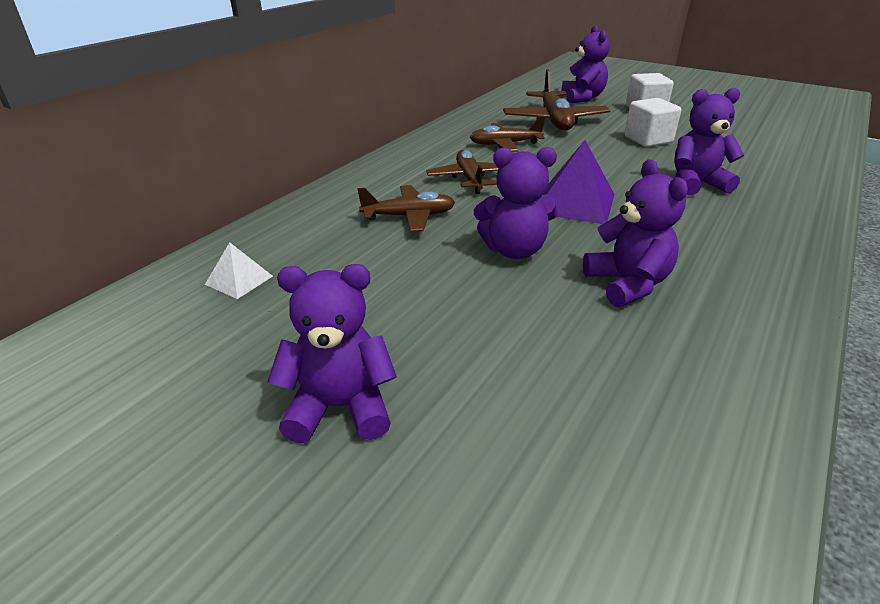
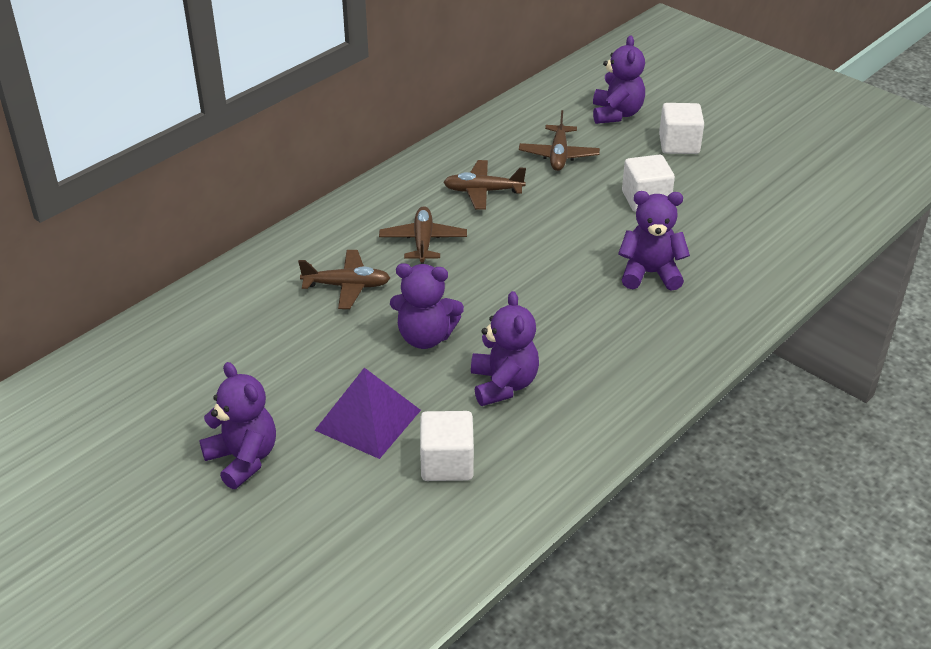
camera: 10 degrees right, 5 degrees up
(239, 280) = (186, 341): white pyramid -> none
(340, 407) = (243, 459): purple teddy bear -> purple teddy bear turned 45 degrees clockwise
(554, 121) = (558, 155): brown plane -> brown plane, size x0.66
(575, 203) = (511, 286): purple pyramid -> purple pyramid (368, 420)
(619, 377) = (447, 463): none -> white cube

